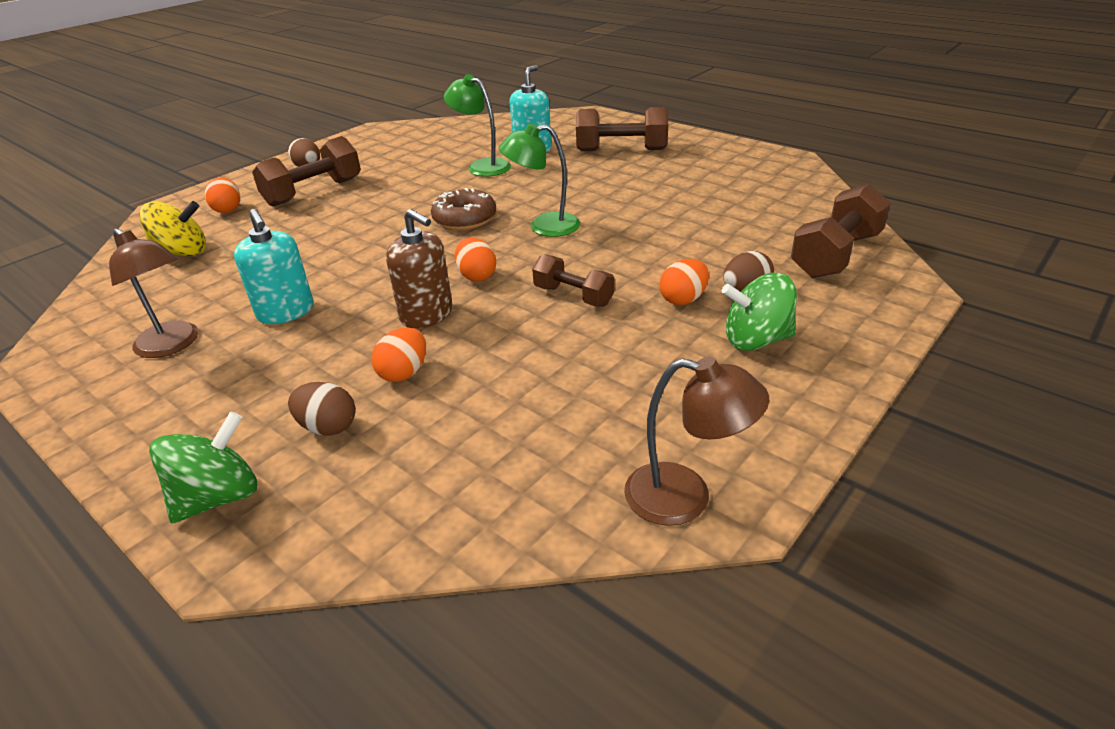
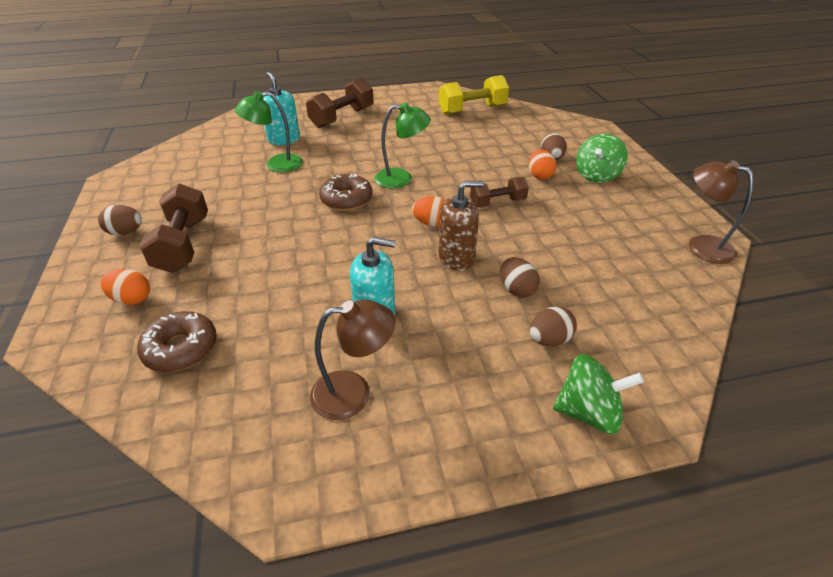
camera: 55 degrees left, 5 degrees up
(183, 253) = (181, 349): yellow spinning top -> brown donut
(219, 497) = (588, 412): green spinning top -> green spinning top turned 105 degrees clockwise
(404, 373) = (516, 289): orange egg -> brown egg
(544, 226) = (401, 179): green lamp -> green lamp turned 120 degrees counterclockwise
(685, 497) = (701, 245): brown lamp -> brown lamp turned 105 degrees counterclockwise
(778, 198) = (472, 110): none -> yellow dumbbell
(836, 255) = (546, 125): brown dumbbell -> none

